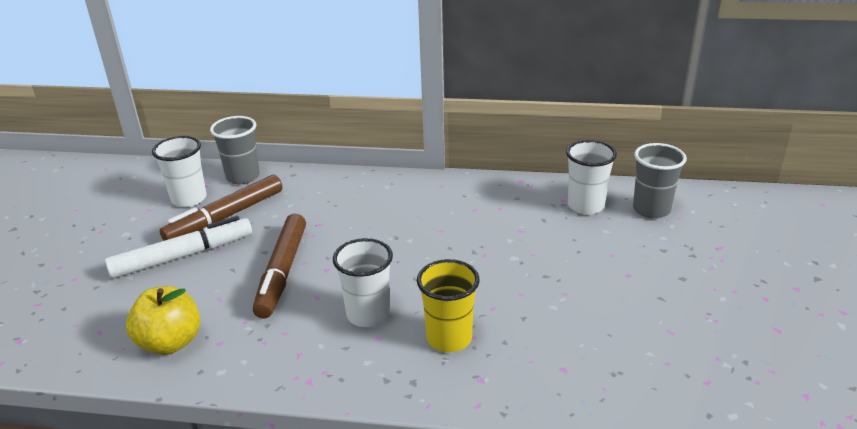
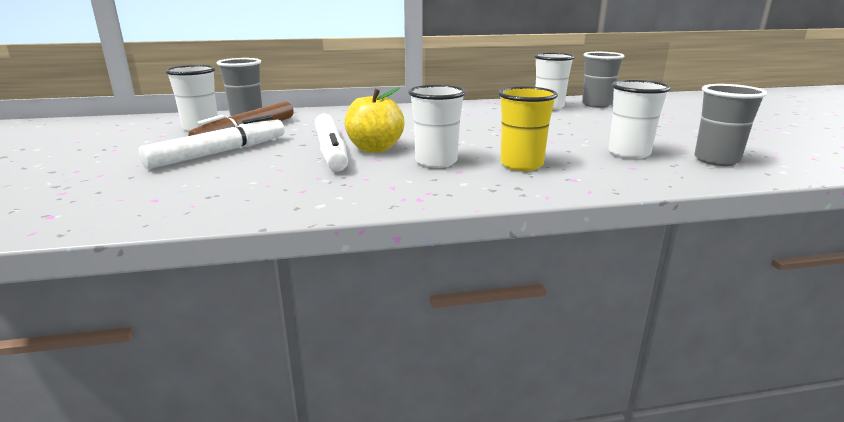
camera: 20 degrees left, 10 degrees down
(170, 342) = (247, 196): yellow apple -> yellow apple (374, 149)
(282, 272) = (330, 151): brown marker -> white marker
(585, 338) = (629, 153): none -> white cup
(675, 374) = (716, 160): none -> grey cup

